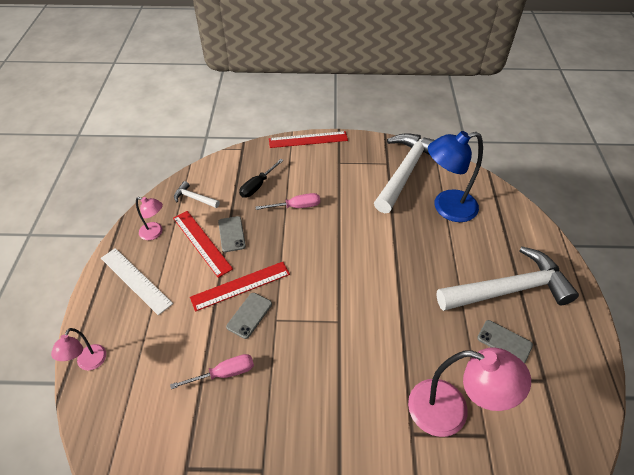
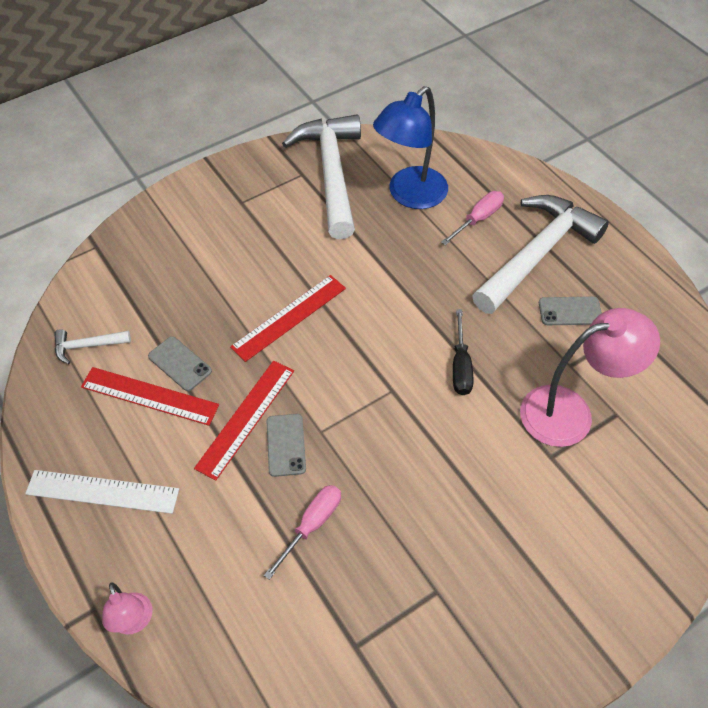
camera: 35 degrees left, 5 degrees up
(155, 233) = (73, 419): pink lamp -> none
(257, 186) = (161, 285): black screwdriver -> black screwdriver (460, 366)
(296, 206) = (233, 285): pink screwdriver -> pink screwdriver (478, 219)
(308, 140) = (176, 191): red ruler -> red ruler (289, 317)

